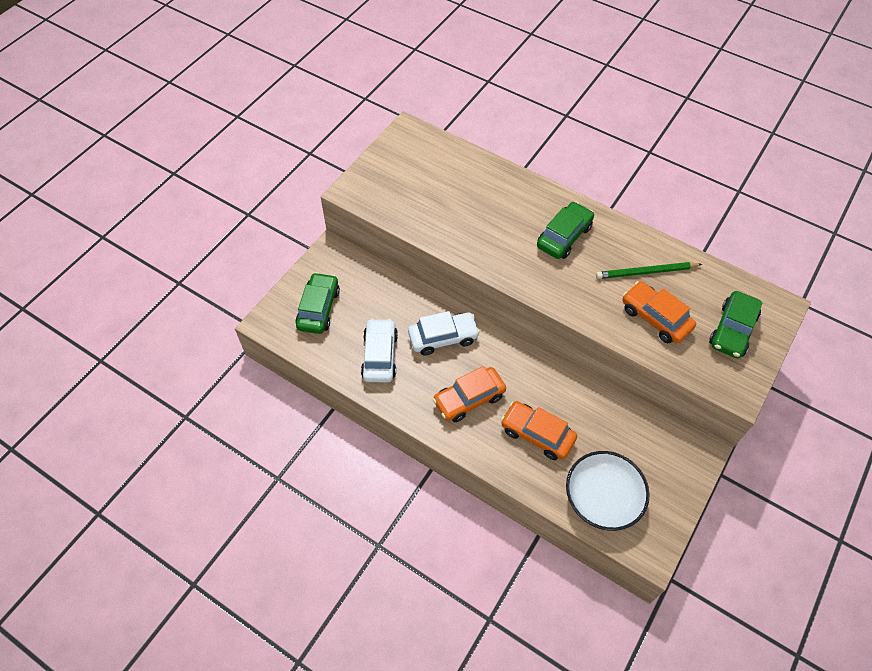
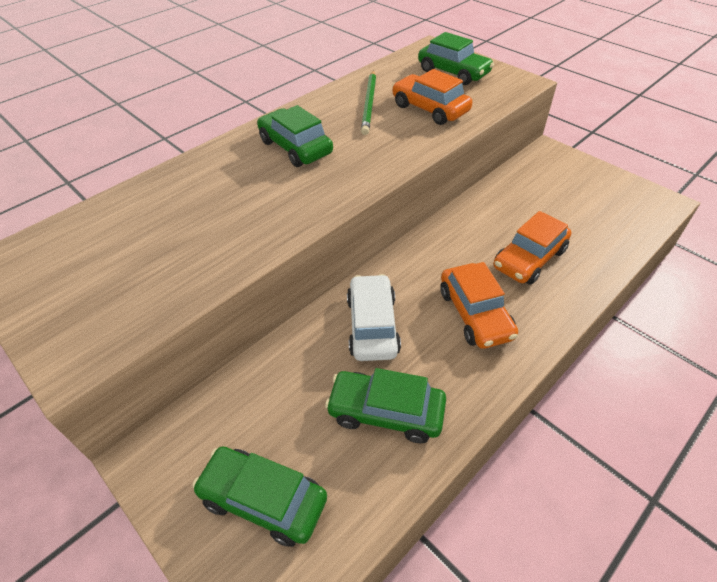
camera: 75 degrees left, 10 degrees down
(380, 355) = (386, 412): white car -> green car
(602, 497) = (606, 223): white bowl -> none
(655, 318) = (430, 109): orange car -> orange car turned 75 degrees clockwise

